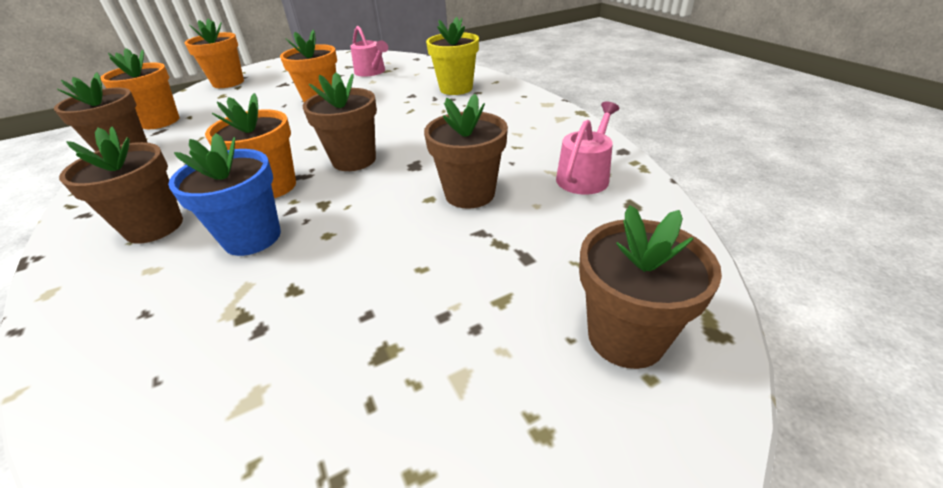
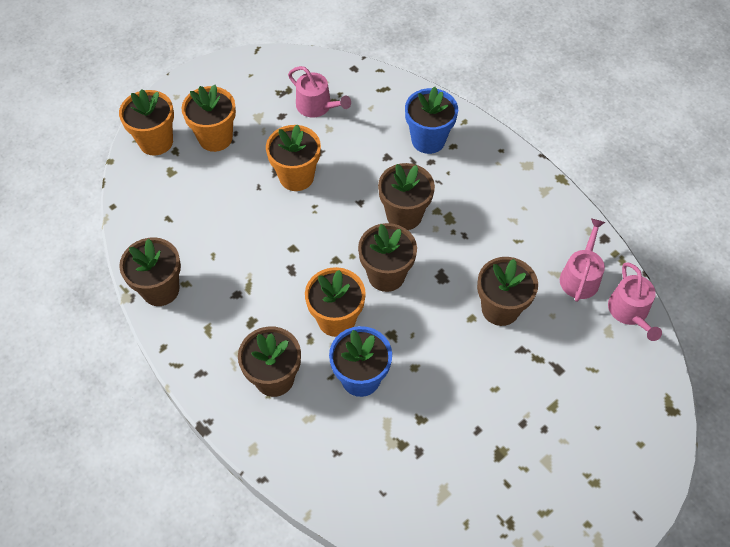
camera: 15 degrees left, 20 degrees up
(160, 121) = (143, 230): orange flower pot -> orange flower pot (215, 138)
(456, 88) = (428, 140): yellow flower pot -> blue flower pot
(626, 336) = (626, 420): brown flower pot -> brown flower pot (404, 215)
(648, 211) = (630, 312): none -> pink watering can

